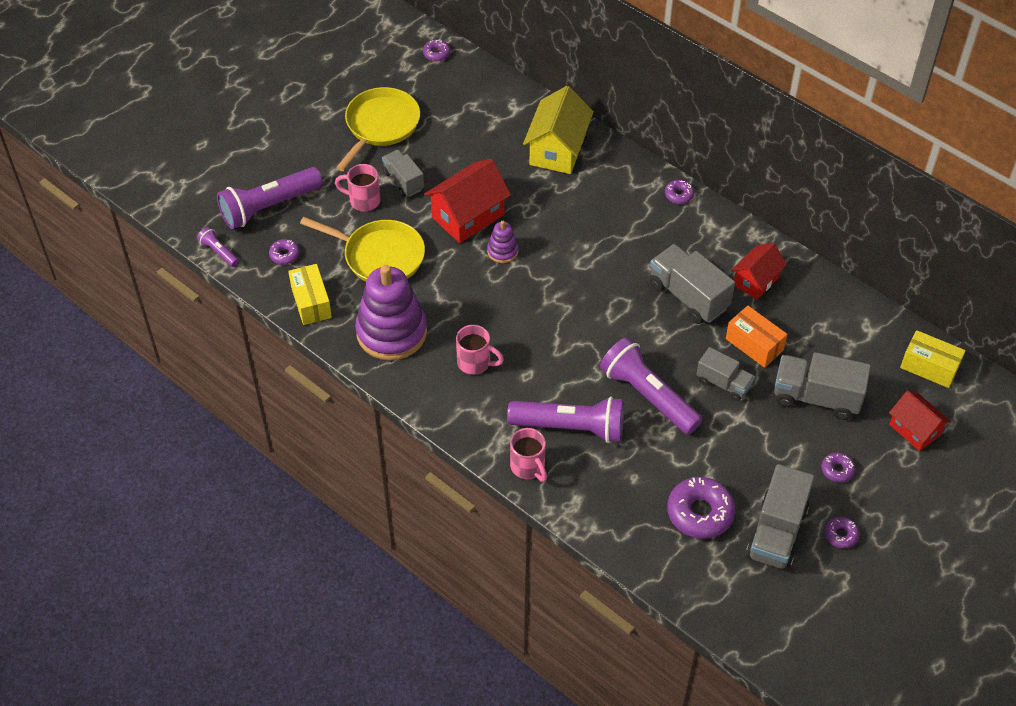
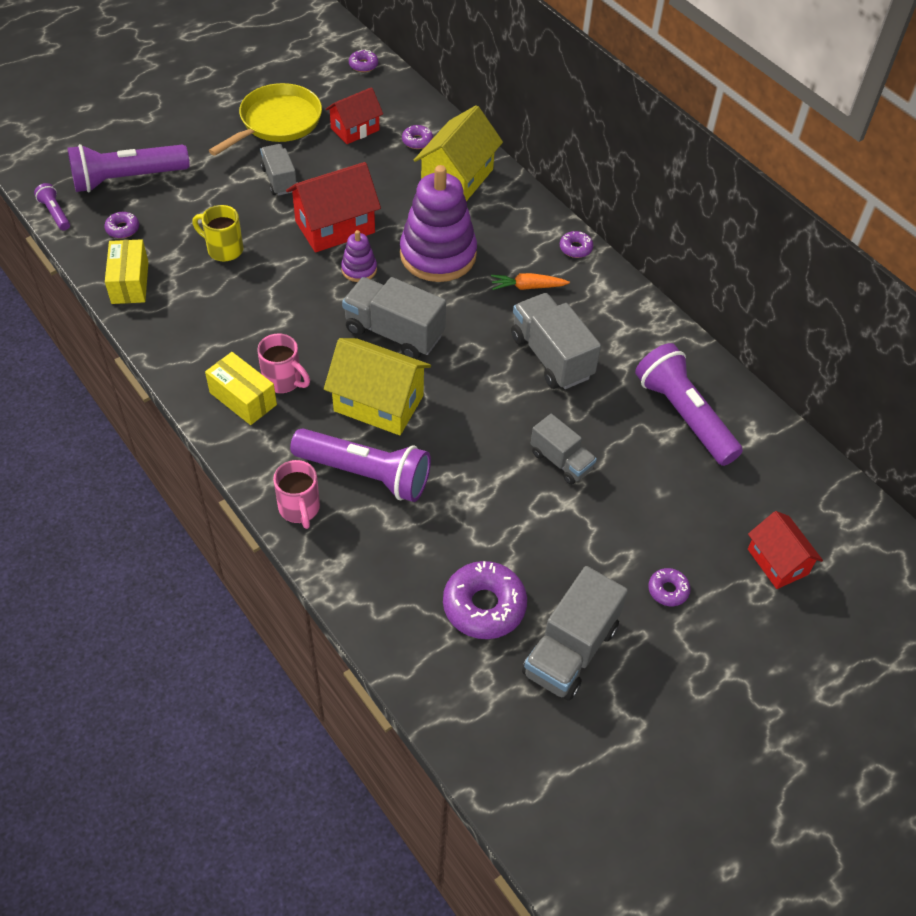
camera: 10 degrees right, 0 degrees up
(363, 200) = (229, 191): pink mug -> none
(380, 256) = (223, 249): yellow pan -> yellow mug
(391, 332) = (204, 330): purple stacking toy -> purple stacking toy (438, 255)
(560, 366) = (378, 403): none -> yellow house
(648, 396) = (467, 457): purple flashlight -> purple flashlight (684, 415)
(649, 238) = (527, 287): none -> orange carrot
(754, 344) = (611, 424): orange box -> none
(756, 281) = (635, 355): red house -> red house (355, 129)
(816, 397) = (667, 499): grey truck -> grey truck (394, 333)
(840, 535) = (649, 671): purple donut -> purple donut (417, 141)
(929, 367) = (815, 492): yellow box -> yellow box (243, 398)

